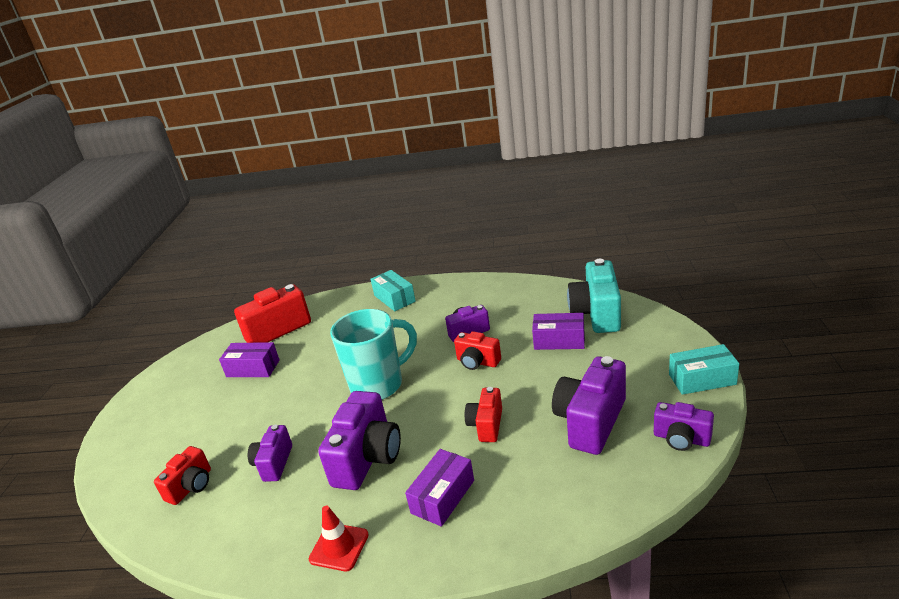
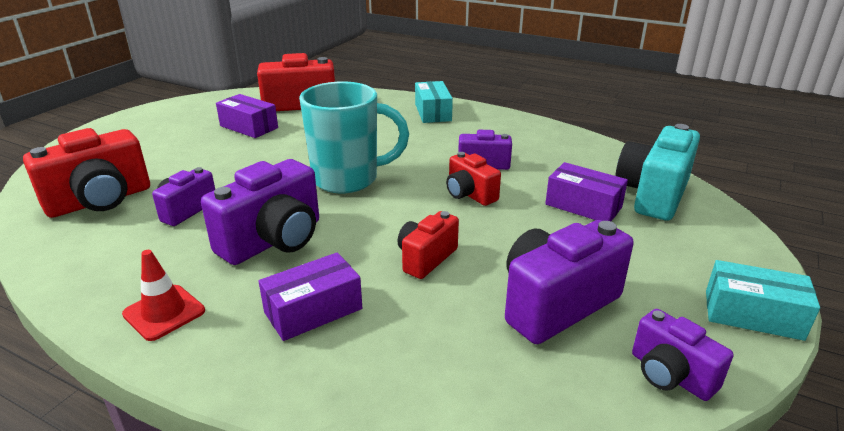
camera: 20 degrees right, 0 degrees up
(191, 486) = (100, 201): red camera -> red camera, size x1.71

